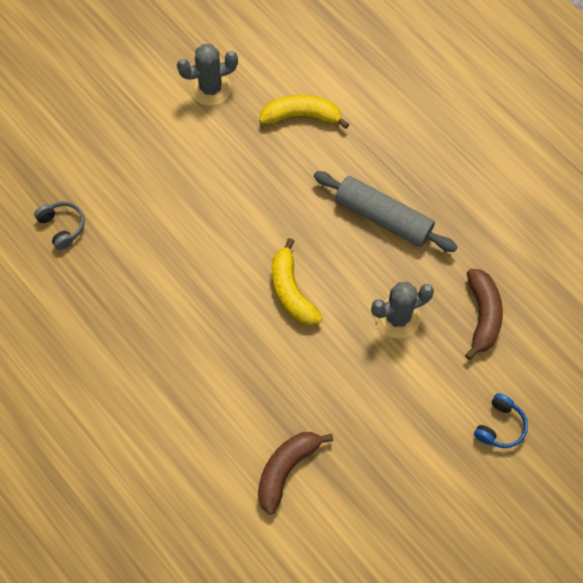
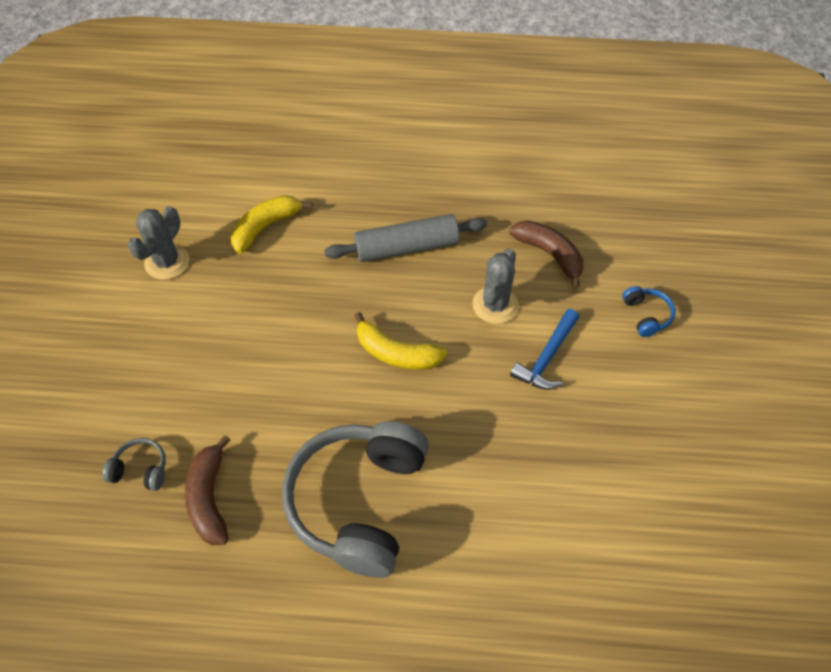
camera: 45 degrees left, 10 degrees down
(165, 369) = (359, 502): none -> grey headphones
(286, 469) = (541, 486): brown banana -> brown banana (209, 498)
(390, 389) = (547, 357): none -> blue hammer

